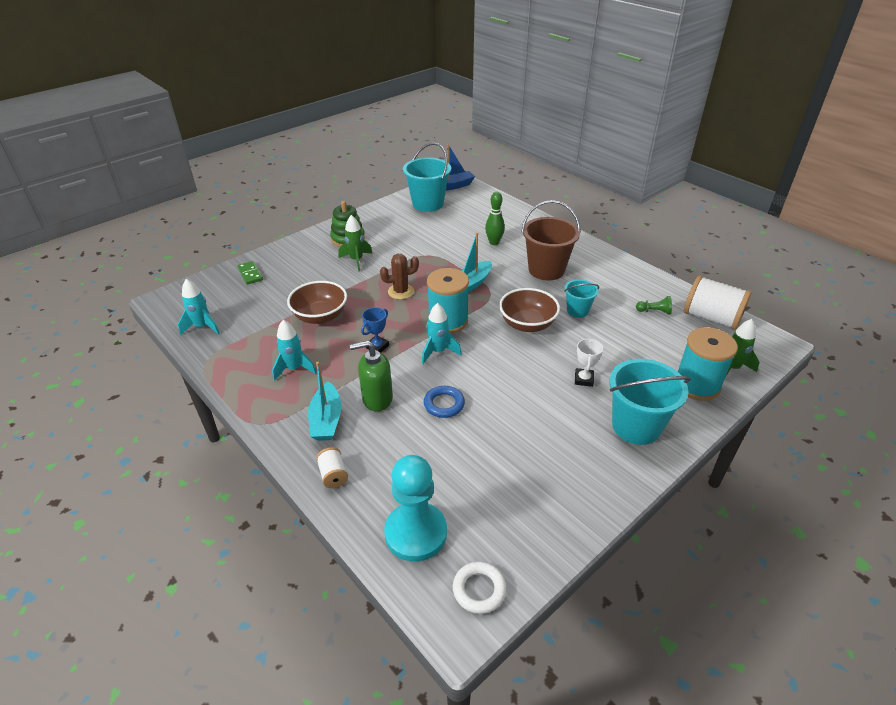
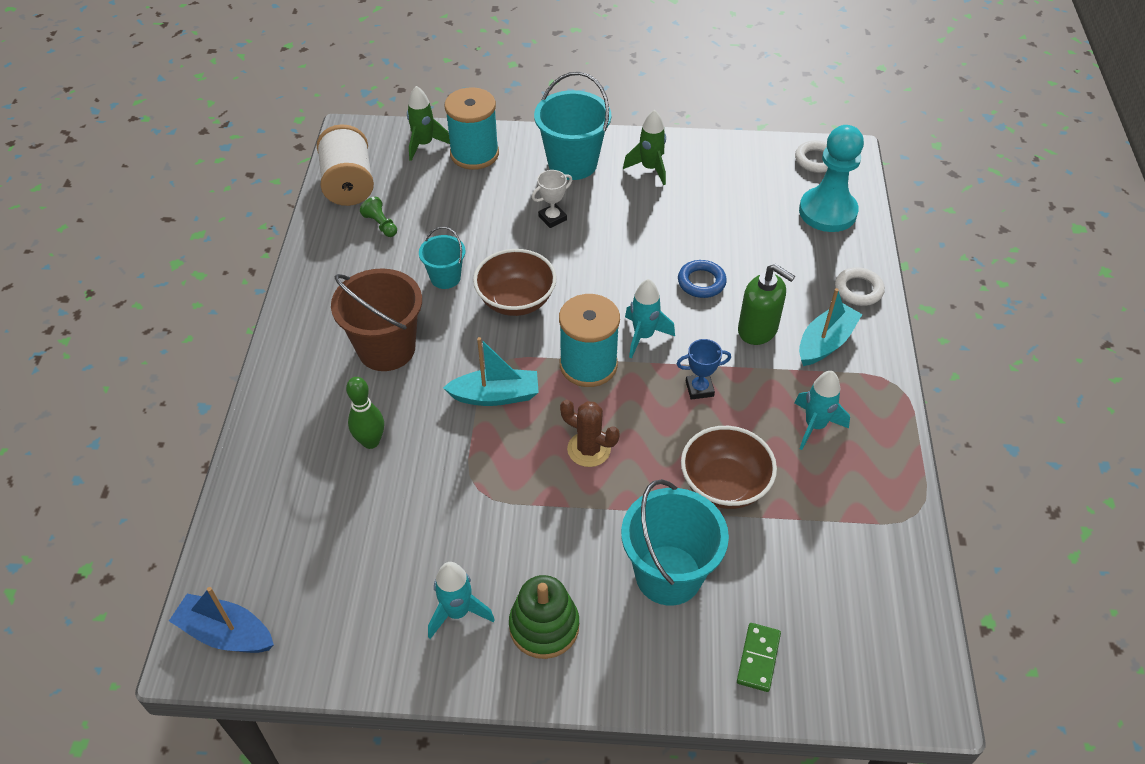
camera: 135 degrees left, 10 degrees up
(202, 327) = (891, 585): turquoise rocket -> turquoise rocket (457, 612)
(333, 475) = (858, 290): white spool -> white ring
(356, 260) = (582, 559): green rocket -> green rocket (650, 168)
(428, 204) = (328, 615): turquoise bucket -> turquoise bucket (668, 575)

